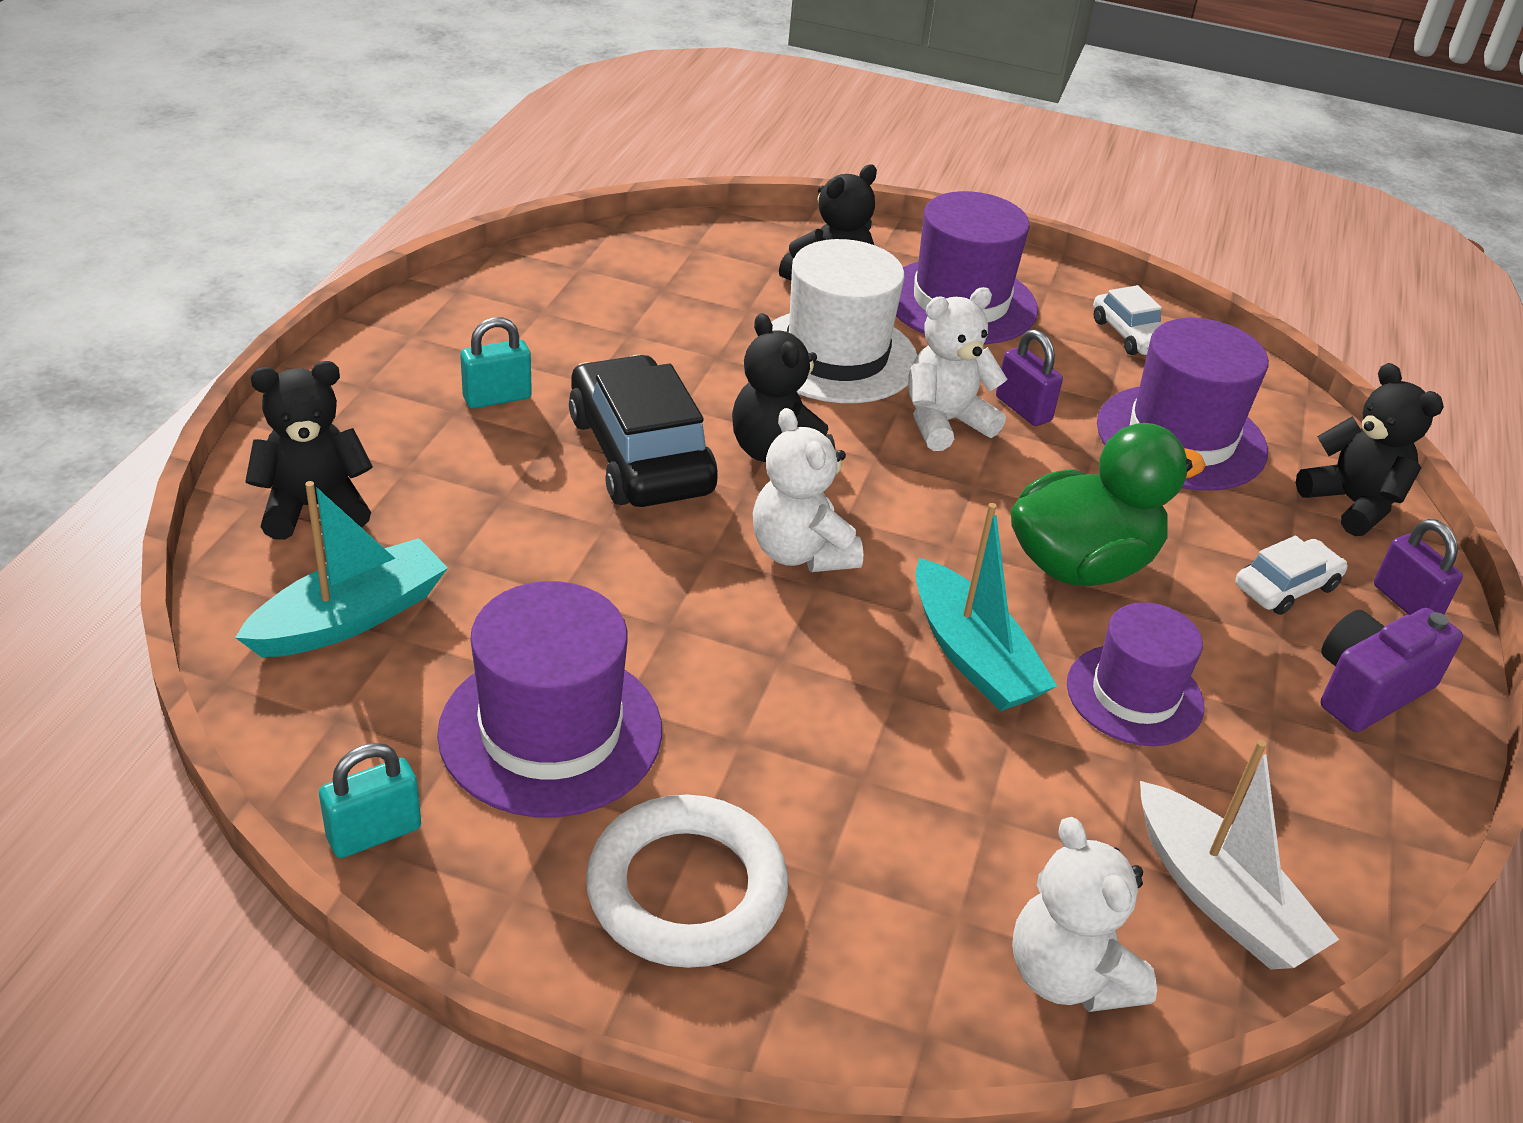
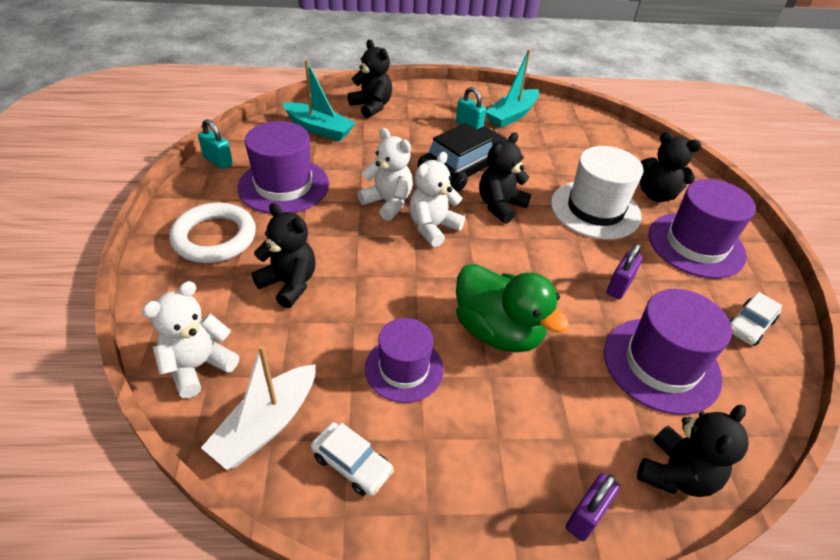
camera: 70 degrees right, 5 degrees up
(884, 793) = (289, 284): none -> black teddy bear
(944, 422) = (576, 257): white teddy bear -> white teddy bear (388, 203)
(973, 656) = (397, 298): turquoise boat -> turquoise boat (512, 115)
(1286, 587) = (550, 437): white car -> white car (352, 464)
(1368, 689) = (477, 494): purple camera -> none

